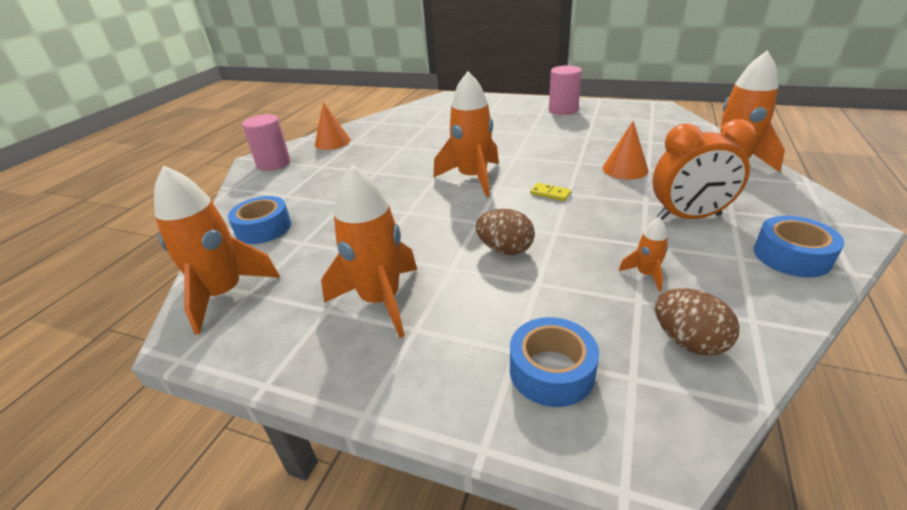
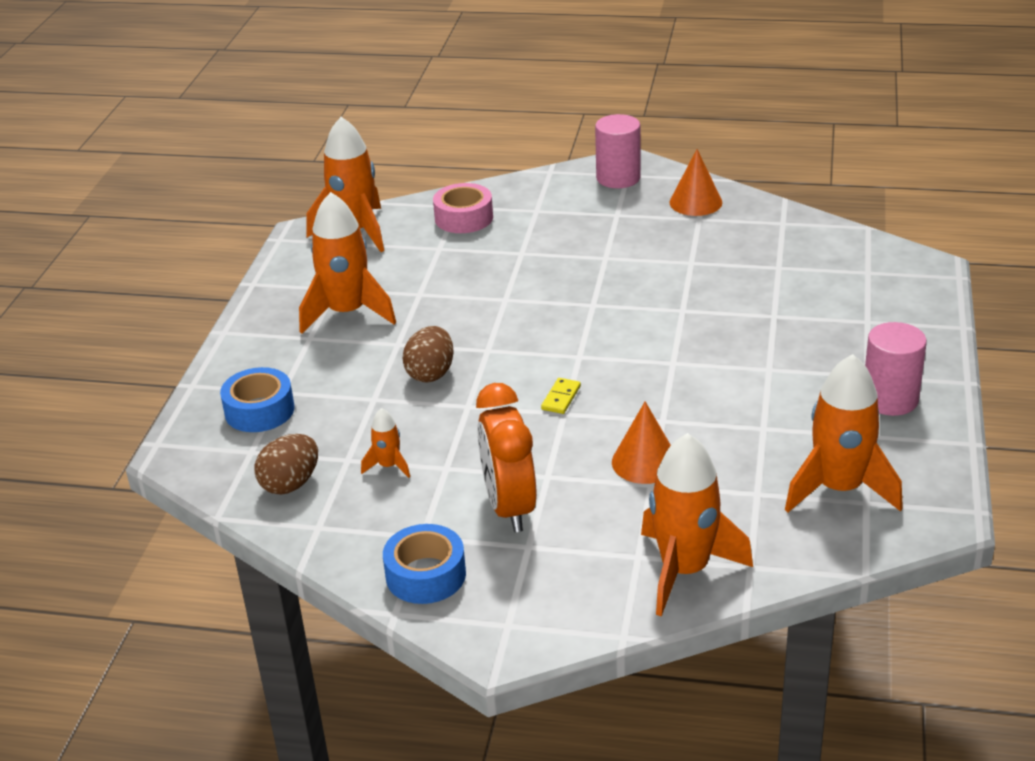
camera: 80 degrees right, 0 degrees up
(263, 228) = (464, 218): blue tape -> pink tape
(472, 178) = (597, 333): orange rocket -> orange rocket (839, 489)

